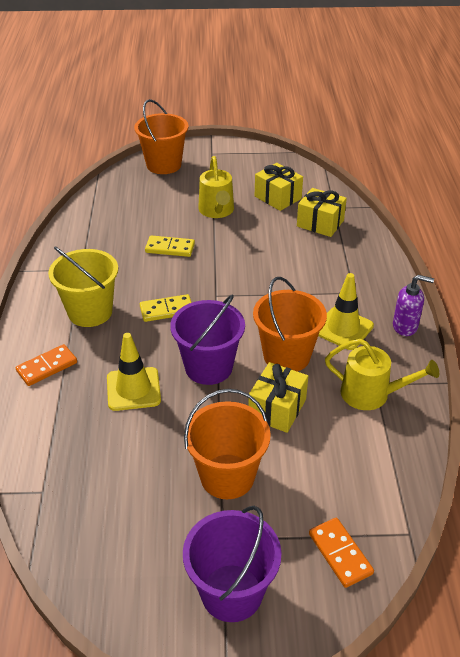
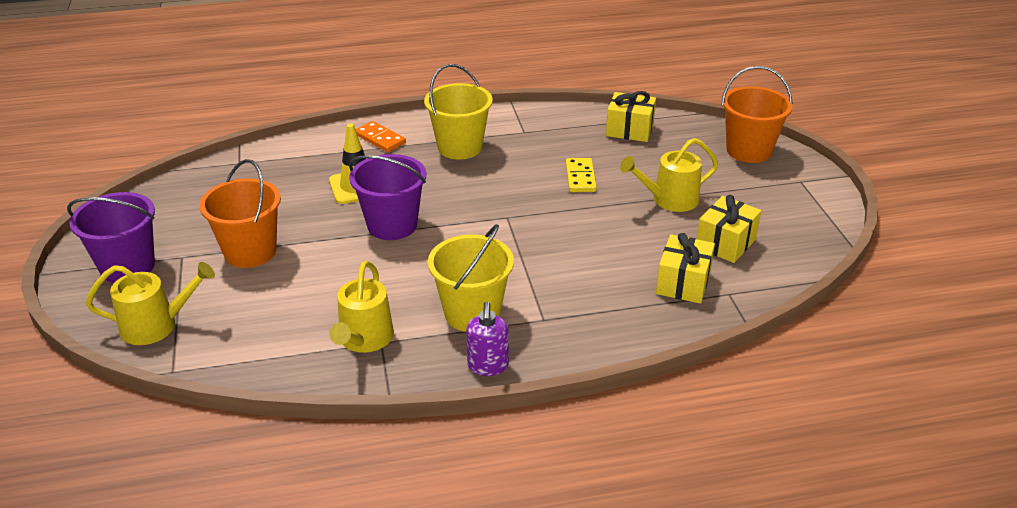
camera: 80 degrees right, 5 degrees down
(166, 310) = (474, 189): yellow domino -> none
(277, 409) = (337, 274): yellow gift -> yellow gift (629, 130)
(286, 356) = (417, 274): orange bucket -> none
(340, 553) = (156, 325): orange domino -> yellow watering can
(343, 328) = (472, 313): yellow traffic cone -> yellow bucket

